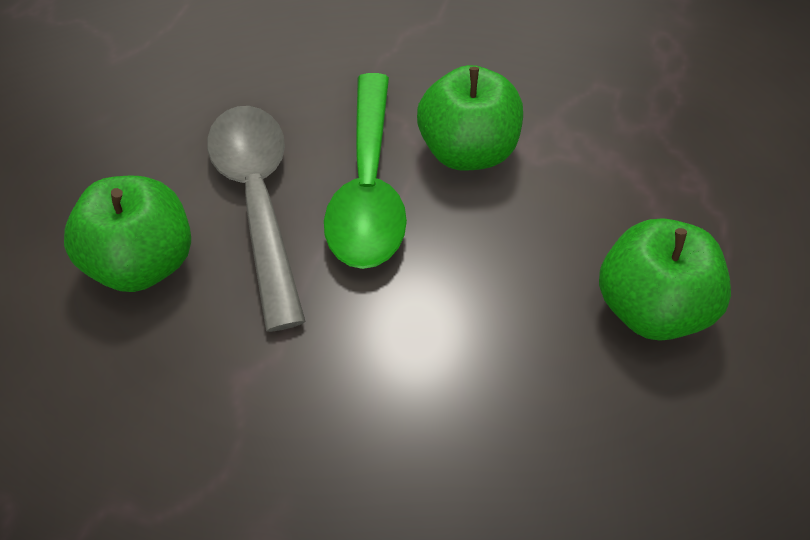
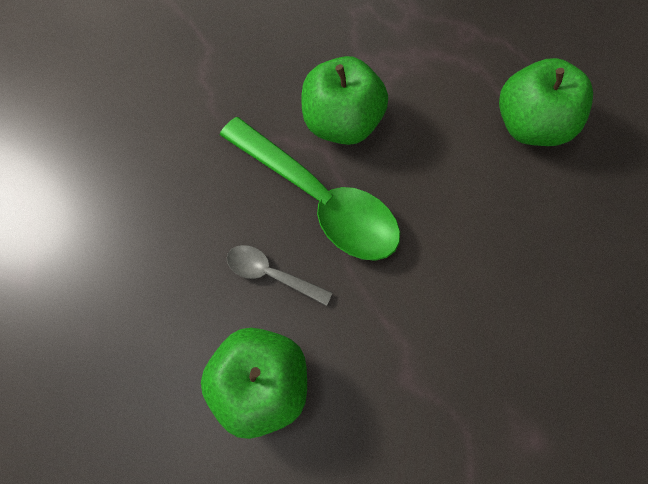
camera: 50 degrees left, 15 degrees up
(258, 201) = (271, 274): grey spoon -> grey spoon, size x0.49

